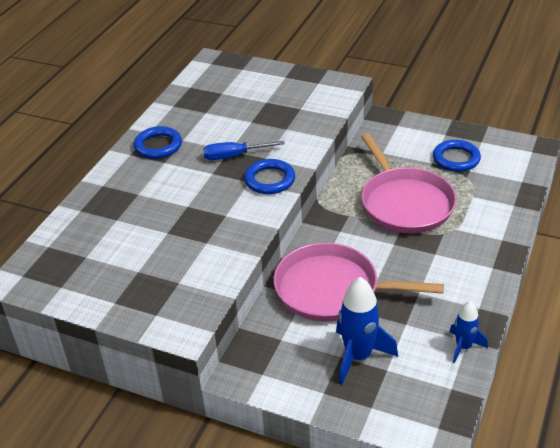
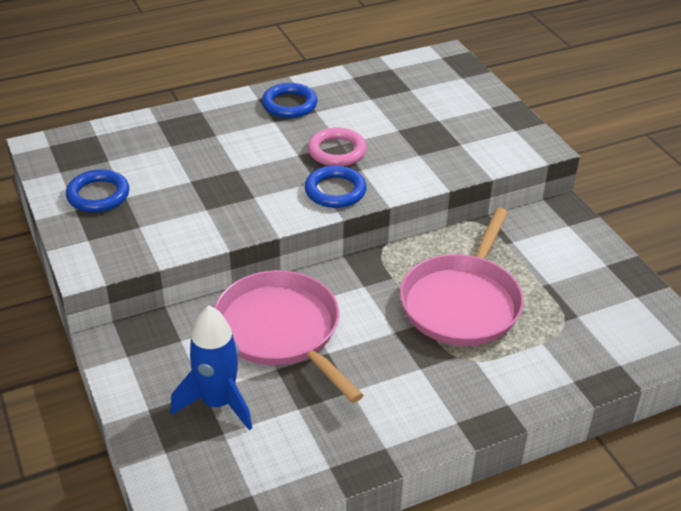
camera: 40 degrees right, 0 degrees up
(234, 156) = (337, 151): blue screwdriver -> pink ring
(456, 159) = (580, 296): blue ring -> blue ring (98, 195)
(463, 347) = (317, 469): blue rocket -> none

